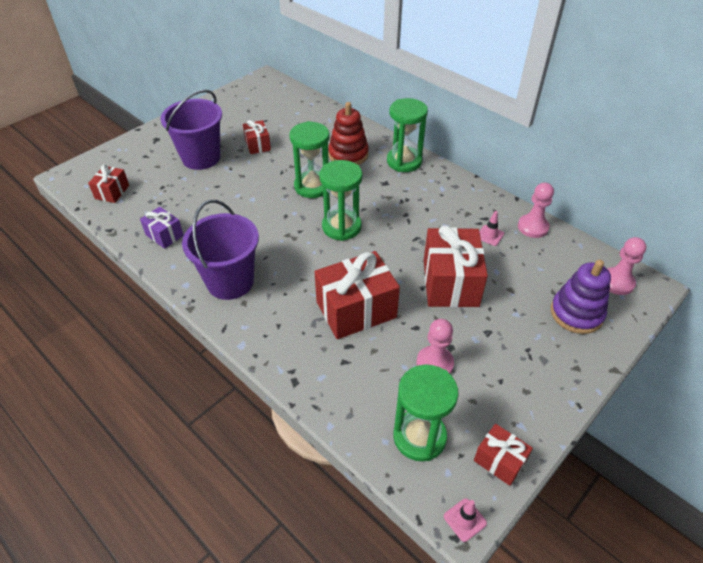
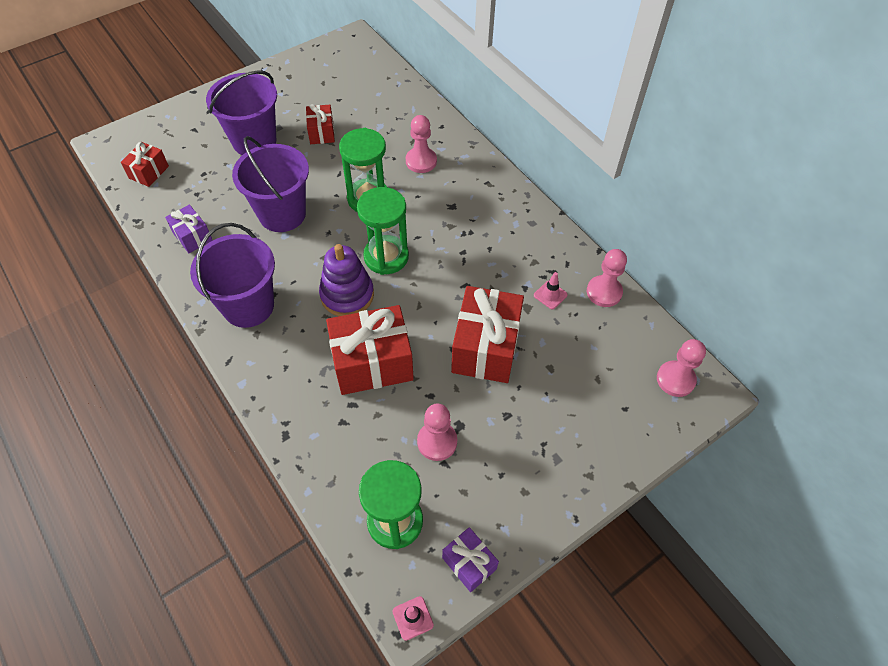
camera: 10 degrees right, 10 degrees up
(241, 207) = (282, 214): none -> purple bucket
(348, 154) = (421, 161): red stacking toy -> pink pawn
(404, 161) = (483, 180): green hourglass -> none
(499, 461) = (469, 563): red gift -> purple gift
(576, 313) = (614, 410): purple stacking toy -> purple stacking toy (347, 295)

